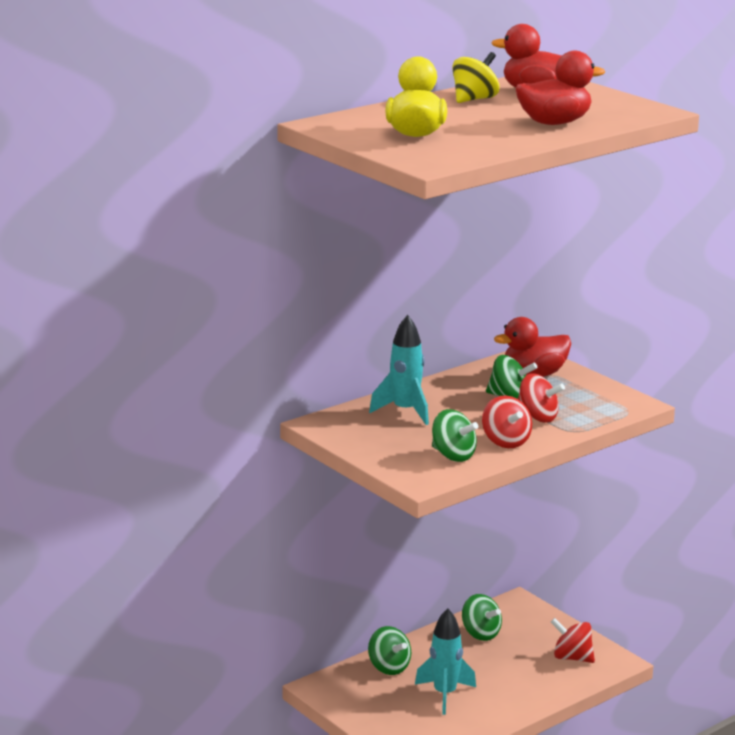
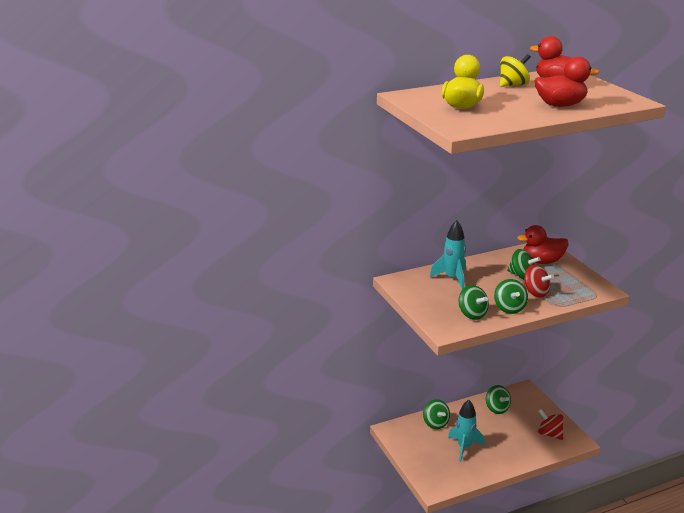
camera: 15 degrees right, 5 degrees up
(506, 442) = (509, 308): red spinning top -> green spinning top

